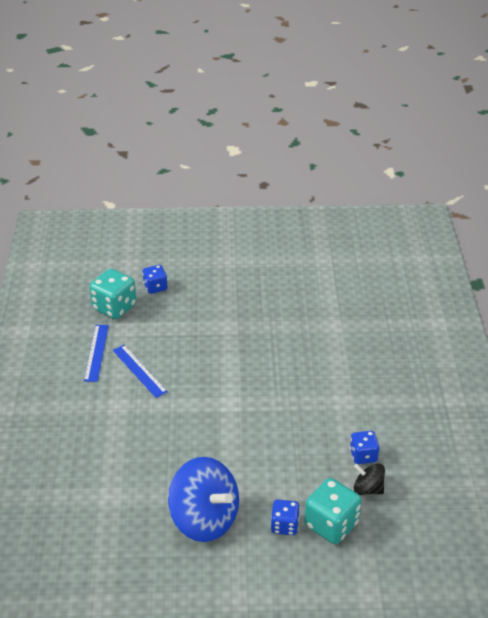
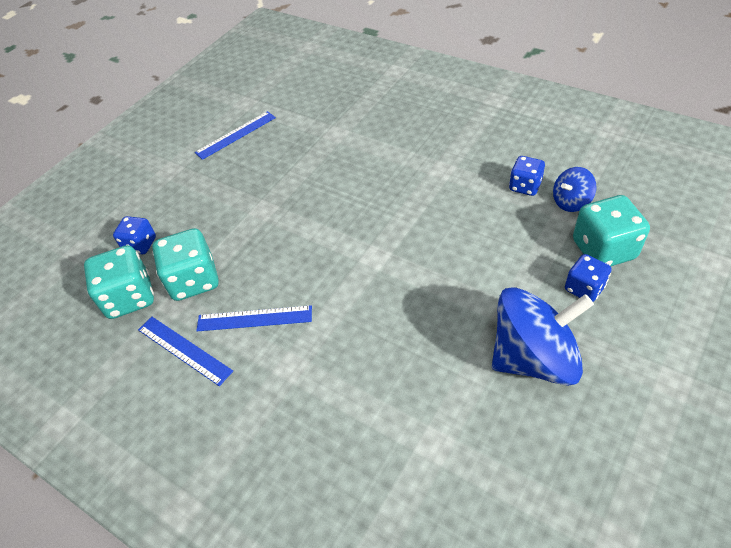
camera: 50 degrees left, 10 degrees up
(147, 327) = (194, 280): none -> turquoise dice
(286, 274) = (236, 135): none -> blue ruler
(368, 489) = (571, 202): black spinning top -> blue spinning top

